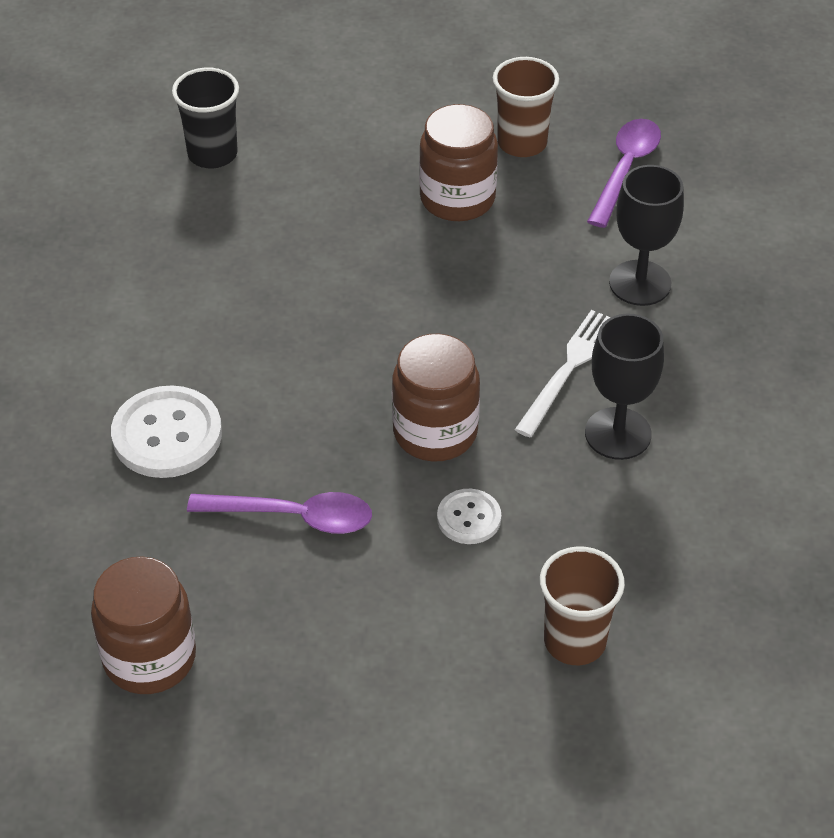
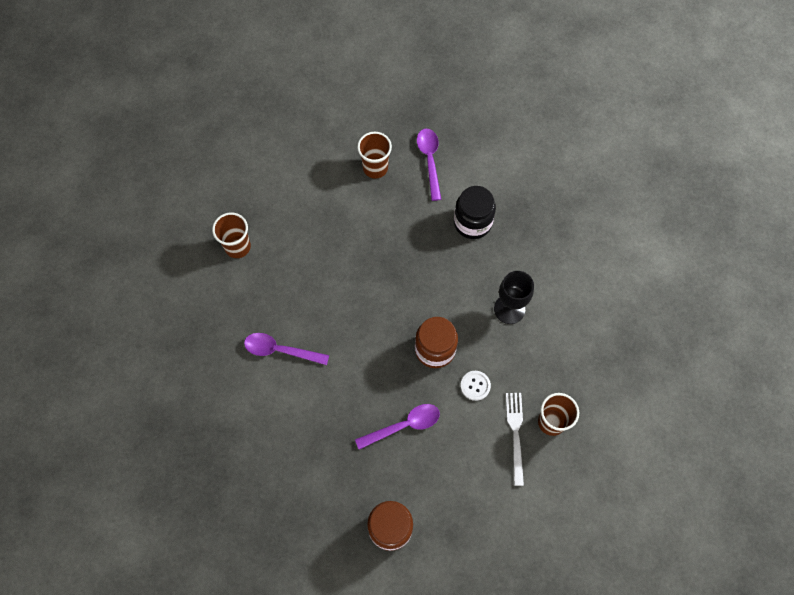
camera: 30 degrees left, 20 degrees up
(167, 435) = (322, 414): white button -> none
(169, 316) = (280, 350): none -> purple spoon
(212, 154) = (237, 247): black cup -> brown cup
(457, 198) = (366, 215): brown jar -> none
(568, 369) = (470, 286): white fork -> white fork (515, 434)
(640, 283) = (472, 223): black goblet -> black jar

